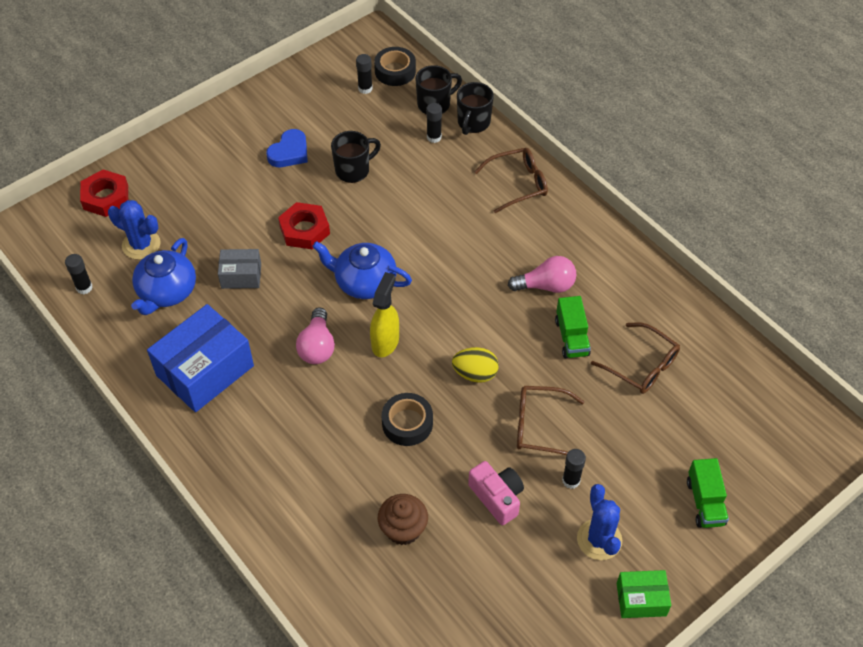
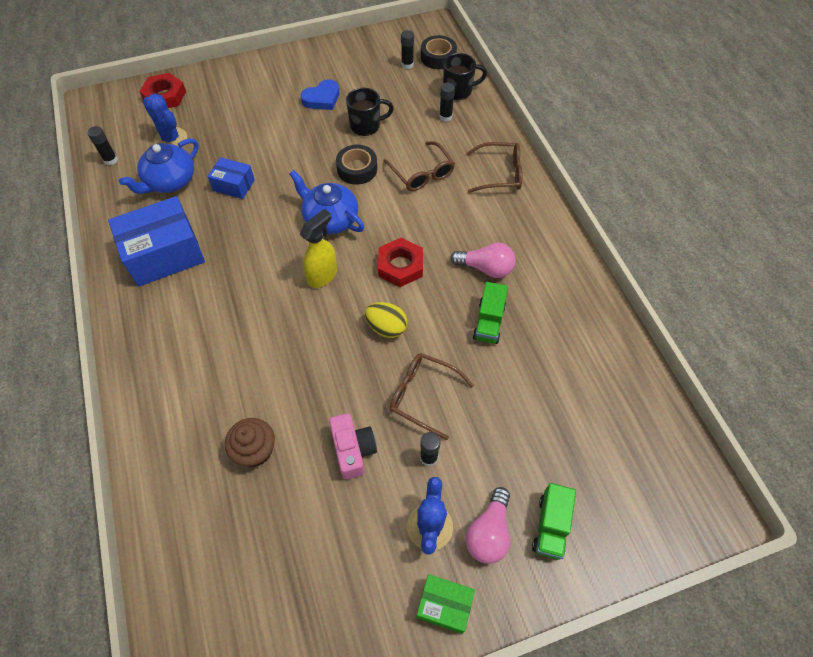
camera: 20 degrees right, 5 degrees up
(241, 276) = (234, 185): grey box -> blue box
(304, 230) = (303, 162): red nut -> red nut (400, 266)
(317, 346) = (264, 262): pink light bulb -> pink light bulb (488, 532)
(407, 423) = (306, 353): black tape -> black tape (357, 169)
(473, 123) = (484, 114): black mug -> none
(642, 366) = (543, 369): brown glasses -> brown glasses (422, 173)

